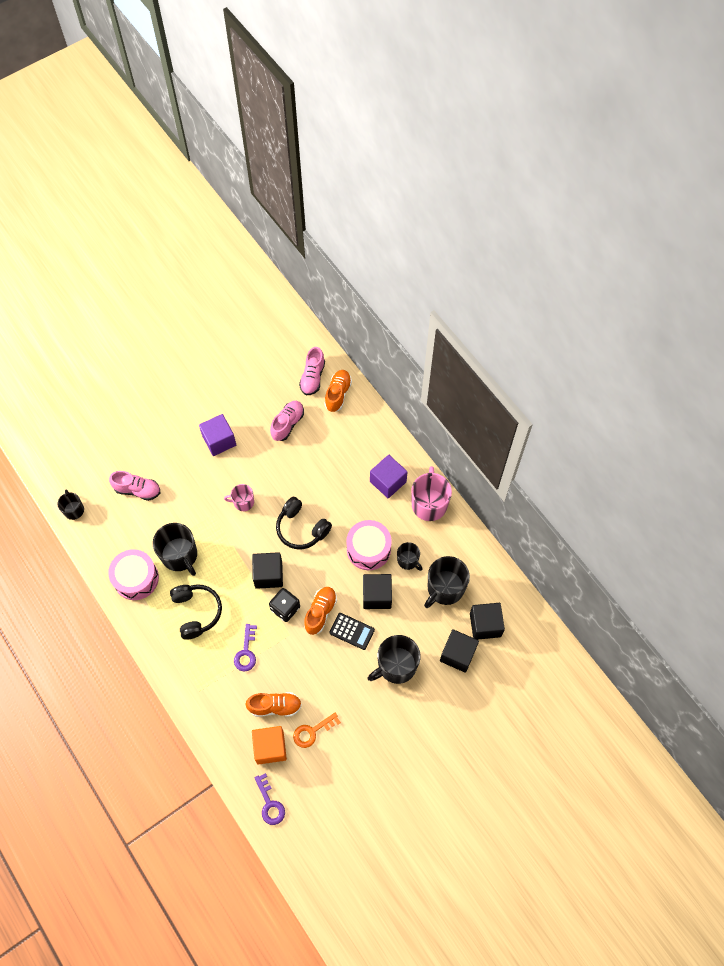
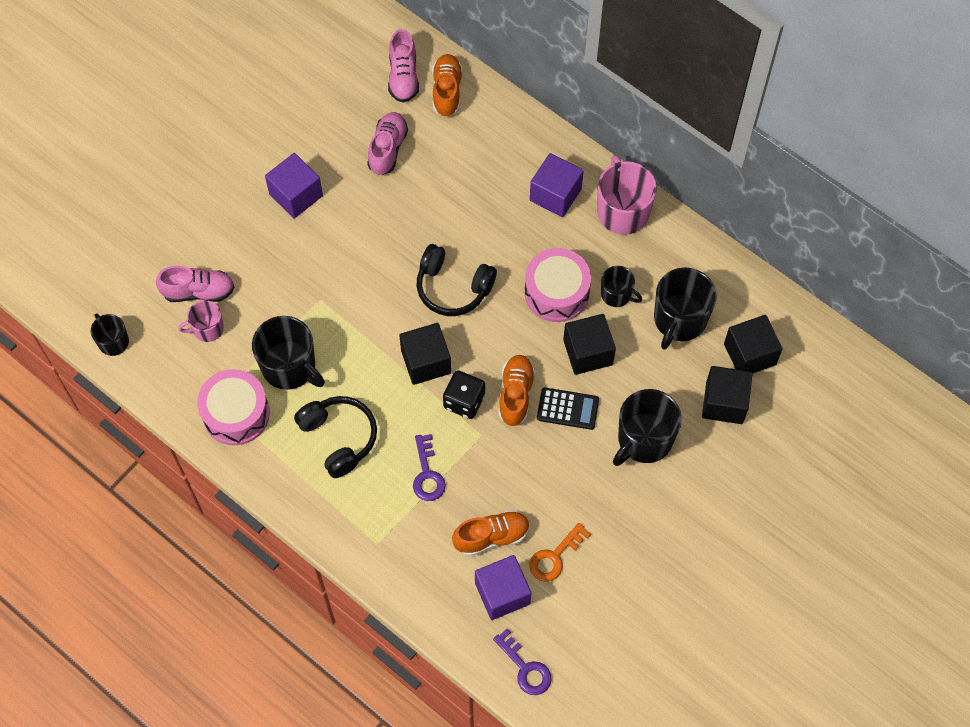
camera: 15 degrees left, 0 degrees up
(243, 502) = (358, 271): pink mug -> pink mug (207, 329)
(270, 747) = (502, 593): orange cube -> purple cube

